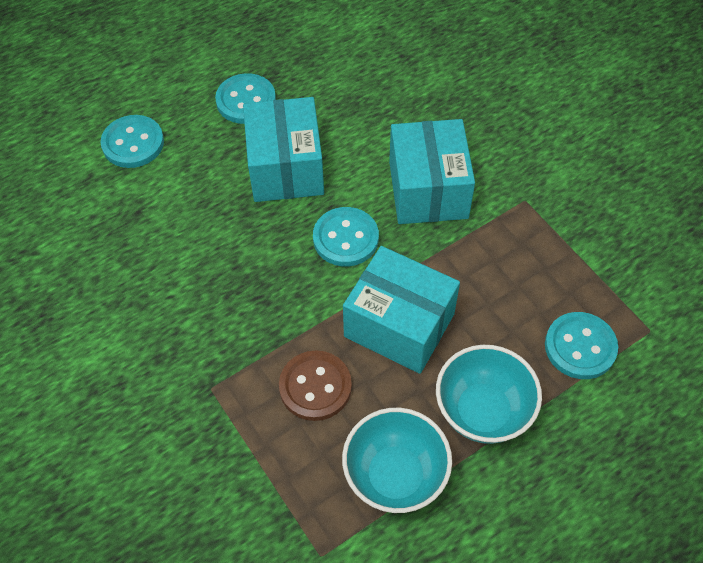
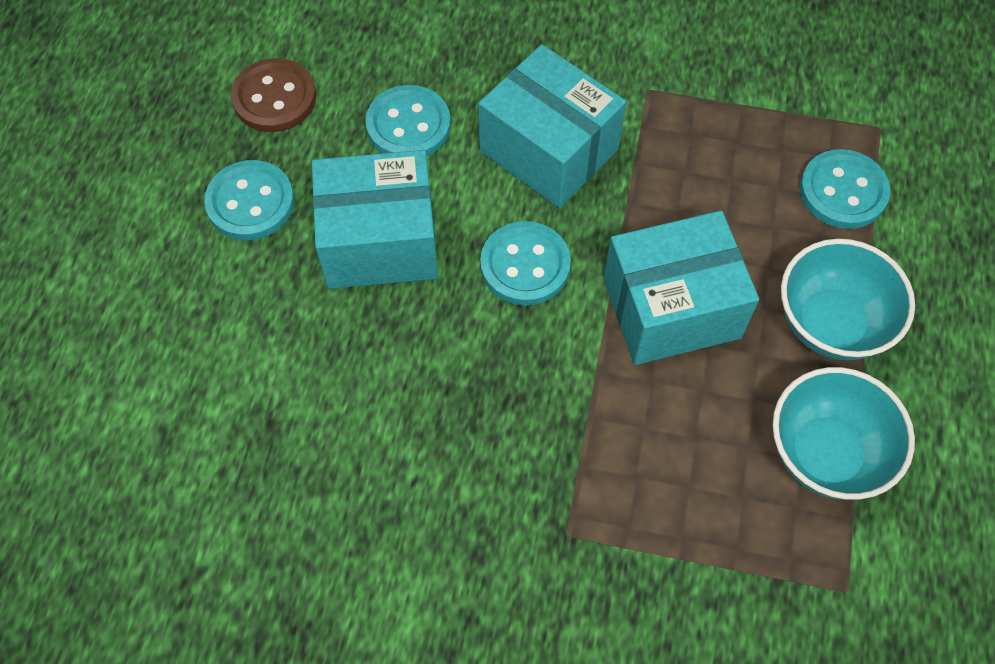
camera: 45 degrees left, 5 degrees up
(133, 143) = (172, 352): turquoise button -> turquoise button (408, 125)
(285, 168) = (379, 241): turquoise box -> turquoise box turned 45 degrees counterclockwise
(315, 387) = (663, 438): brown button -> brown button (274, 98)

